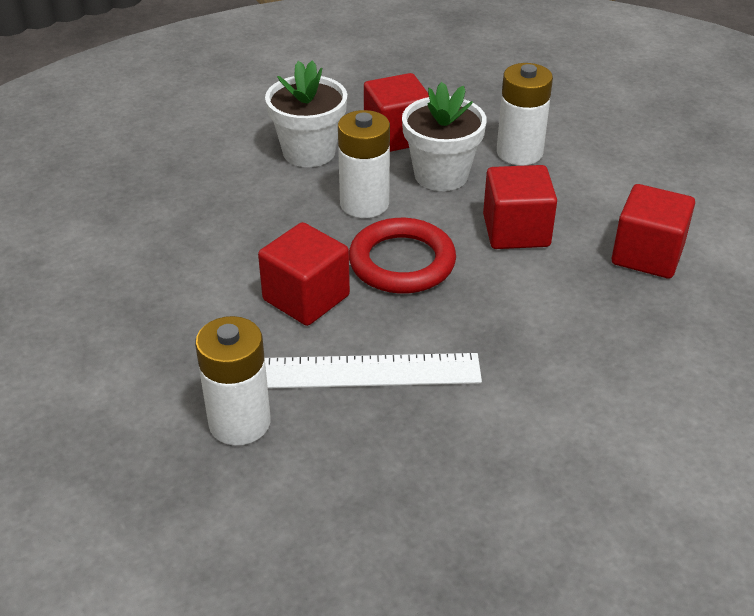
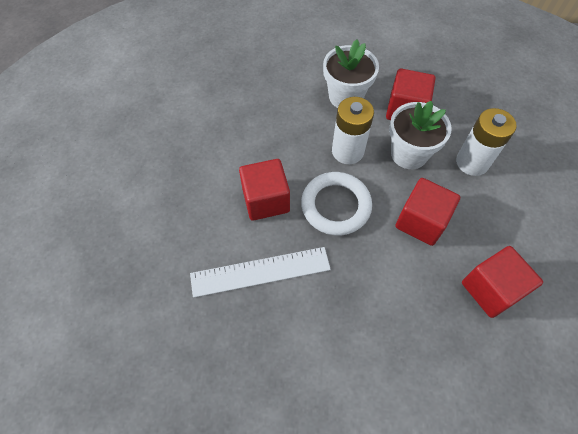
camera: 35 degrees right, 20 degrees up
(239, 422) = (172, 262): white battery -> none
(370, 371) = (260, 271): white ruler -> white ruler turned 45 degrees counterclockwise
(402, 262) = (335, 206): red ring -> white ring

